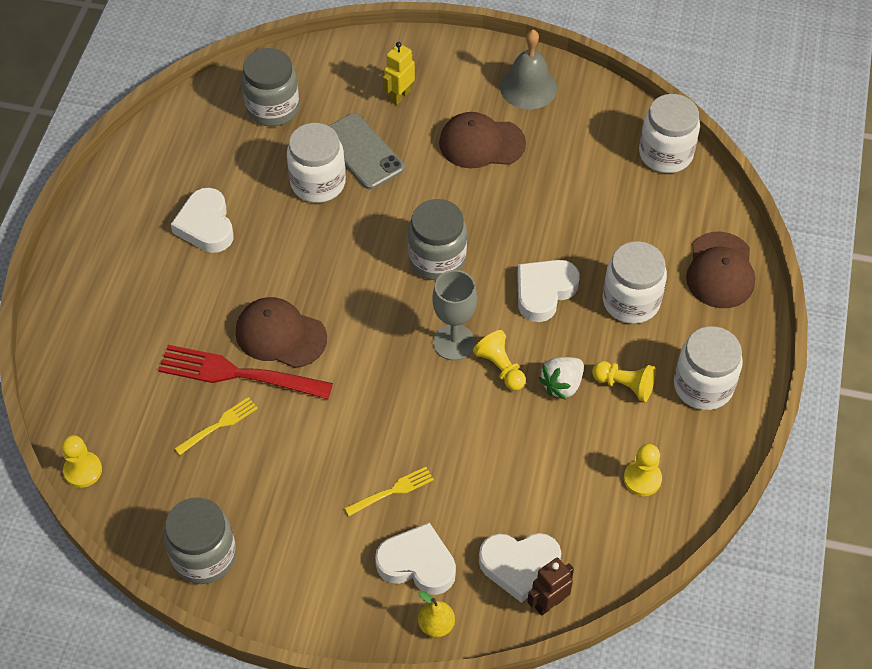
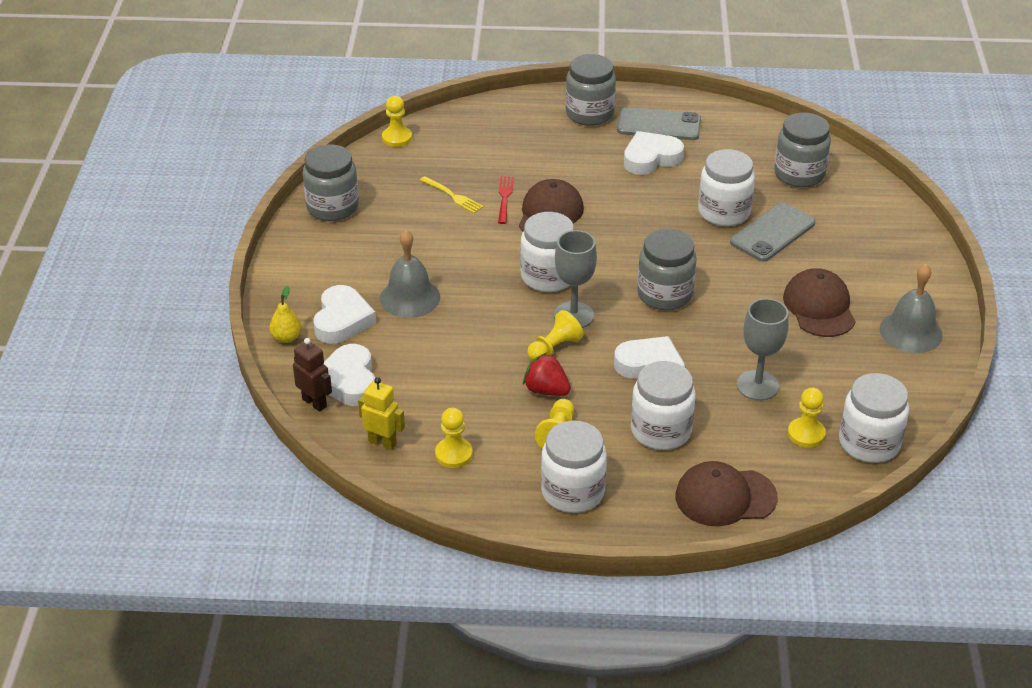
camera: 80 degrees right, 15 degrees down
(102, 265) = (589, 113): none -> grey jar
(146, 206) = (659, 125): none -> grey phone
(237, 374) = (505, 198): red fork -> red fork, size x0.51
(386, 355) = (548, 276): none -> white jar
(393, 491) = (410, 297): yellow fork -> grey bell
(399, 96) = (853, 247): yellow robot -> yellow robot (382, 442)
(562, 385) = (546, 390): white strawberry -> red strawberry
(581, 215) = (757, 385): none -> grey goblet
(649, 194) = (806, 434): none -> yellow pawn

